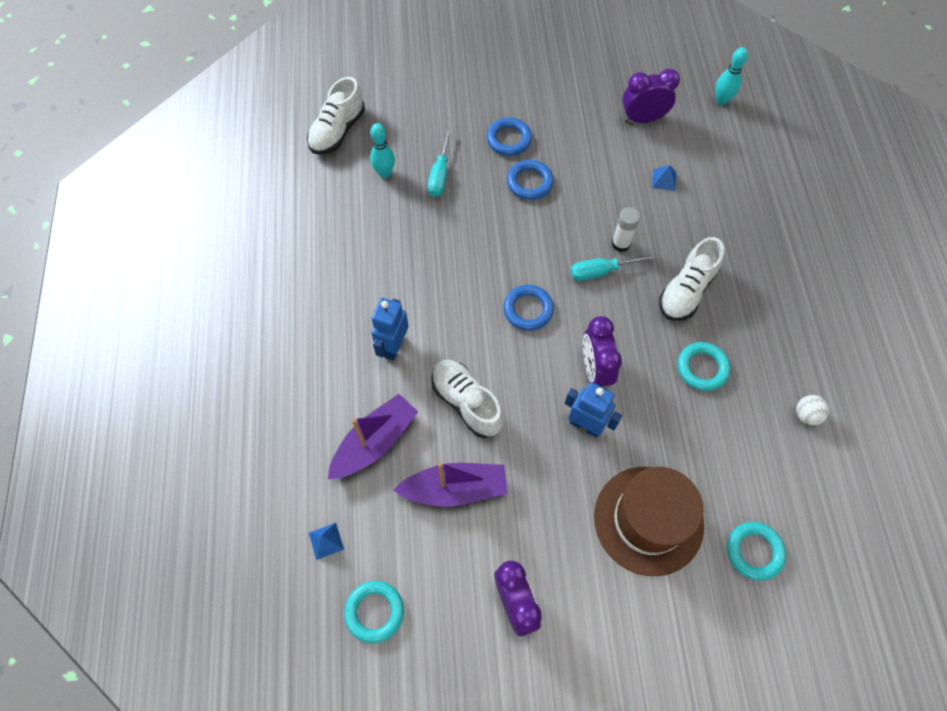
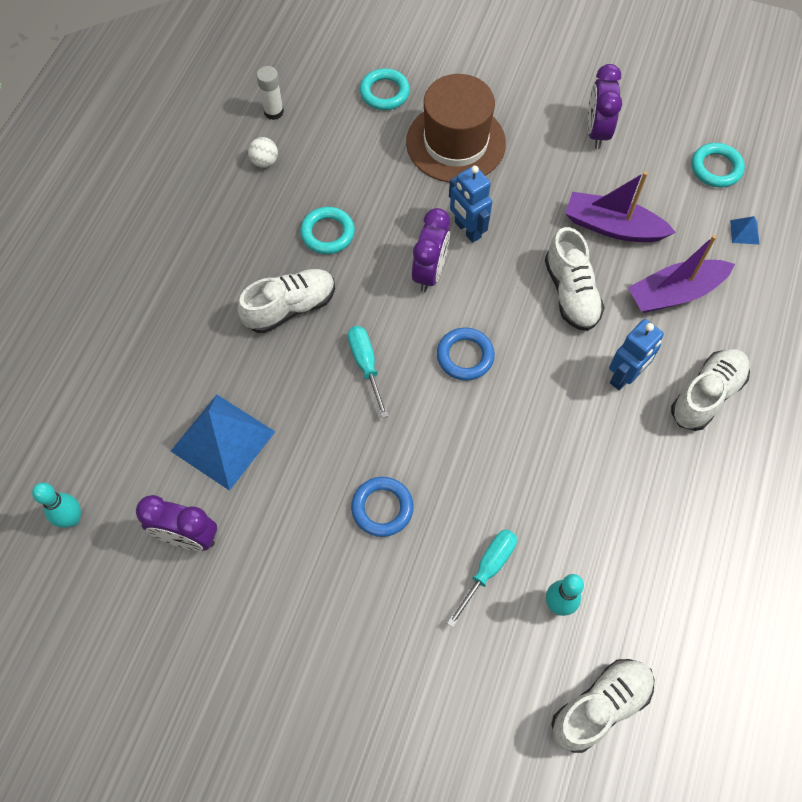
camera: 155 degrees left, 0 degrees up
(322, 358) = (706, 395): none -> white shoe
(509, 139) = (375, 584): blue ring -> none
(600, 271) = (365, 364): turquoise screwdriver -> turquoise screwdriver turned 120 degrees counterclockwise
(620, 244) = (324, 386): white glue stick -> white glue stick (273, 112)
(664, 179) = (223, 441): blue pyramid -> blue pyramid, size x2.49

